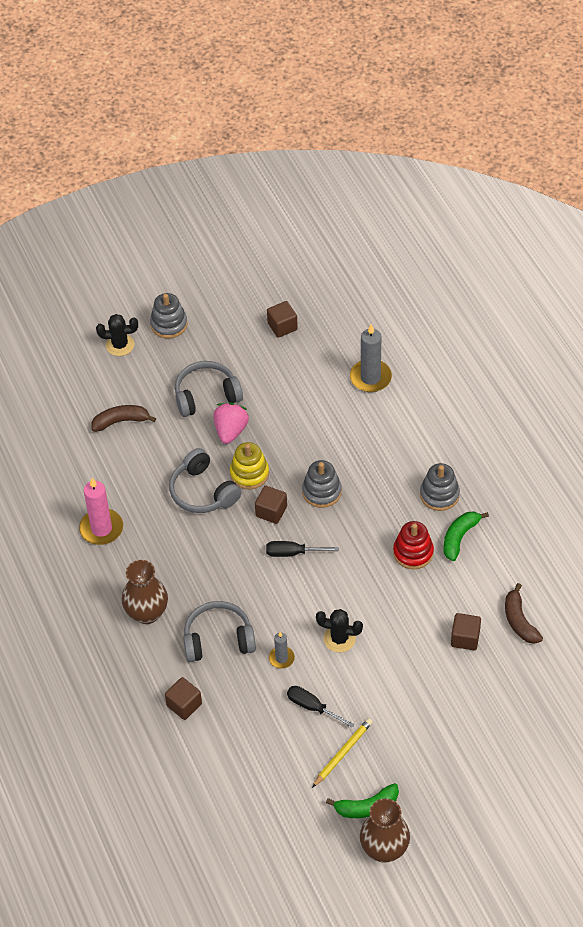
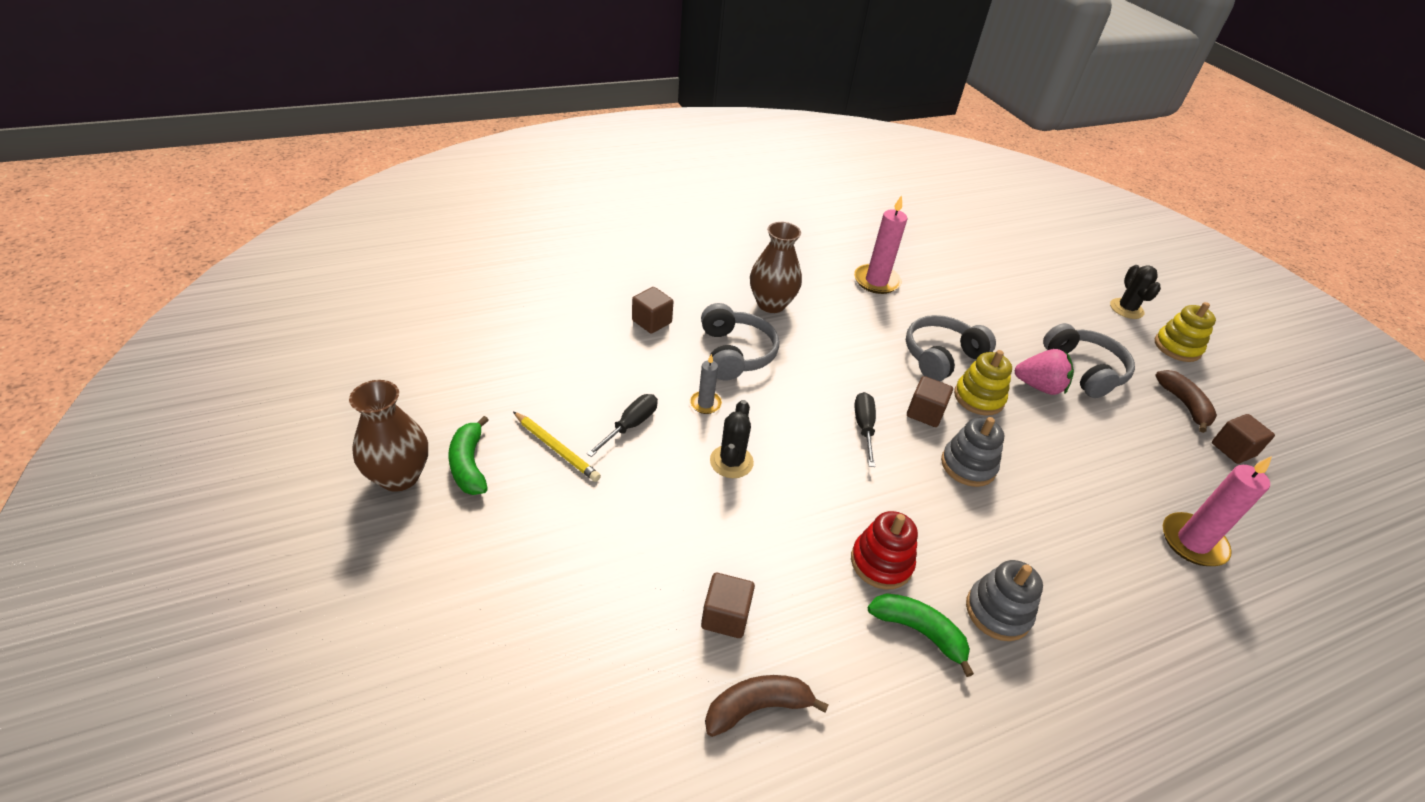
camera: 85 degrees right, 10 degrees down
(121, 421) = (1021, 303): brown banana -> brown banana (1184, 405)
(169, 324) = (1177, 347): grey stacking toy -> yellow stacking toy
(370, 378) = (1193, 542): grey candle -> pink candle

